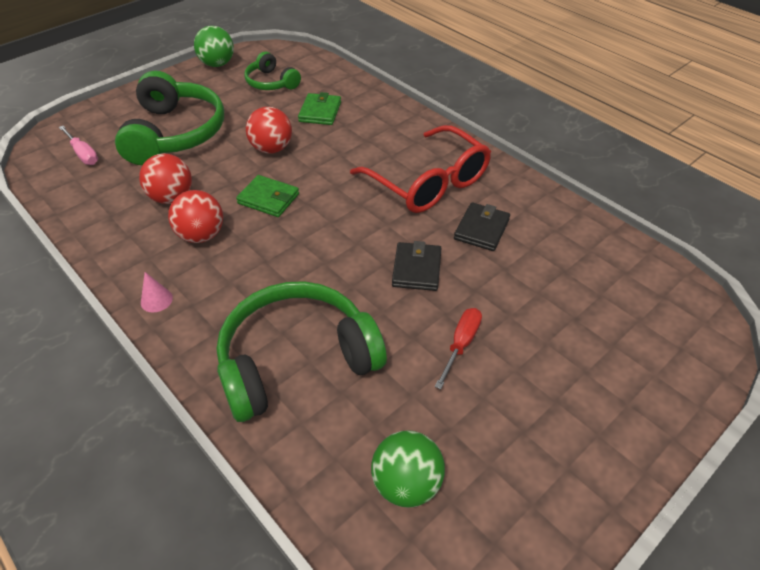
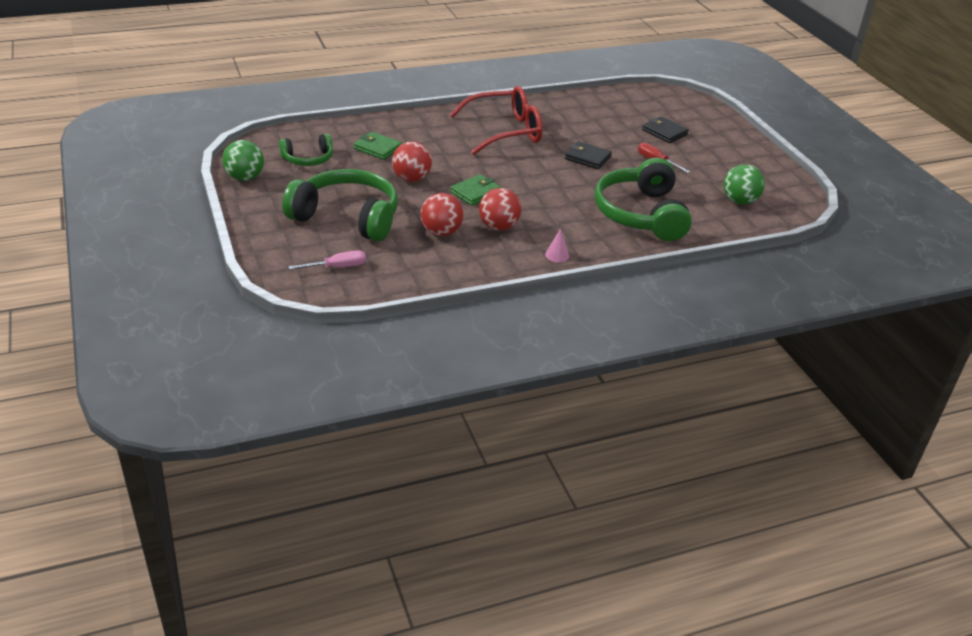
camera: 70 degrees left, 10 degrees down
(481, 229) = (565, 128): black wallet -> black wallet (664, 132)

